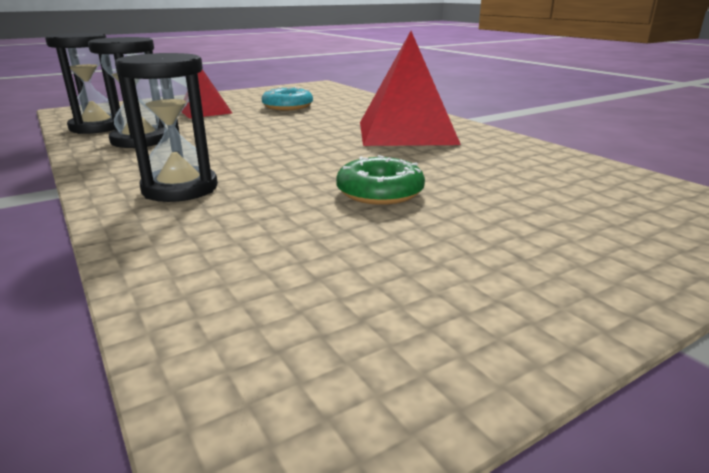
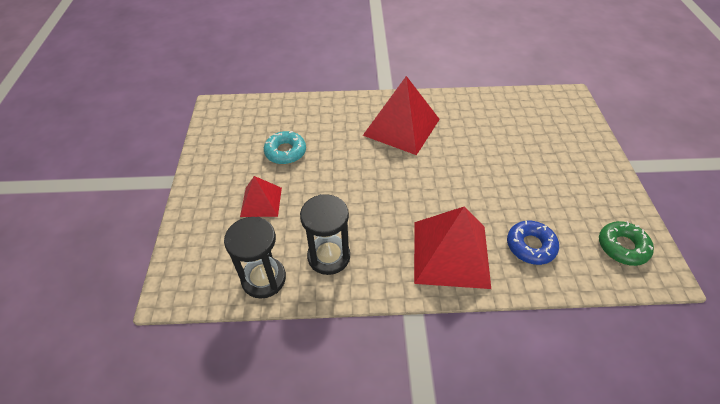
camera: 60 degrees left, 25 degrees up
(180, 189) = (450, 253): black hourglass -> red pyramid
(239, 240) = (530, 246): none -> blue donut
(380, 192) = (495, 180): green donut -> green donut (622, 247)

